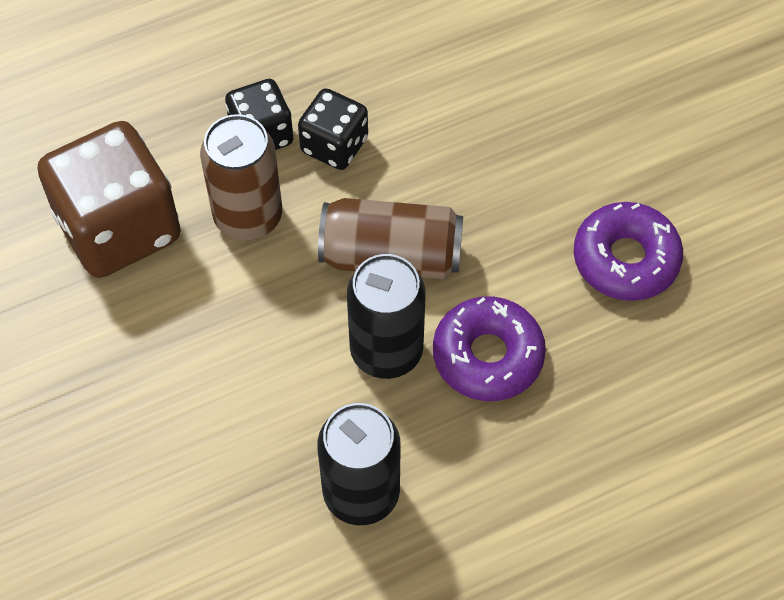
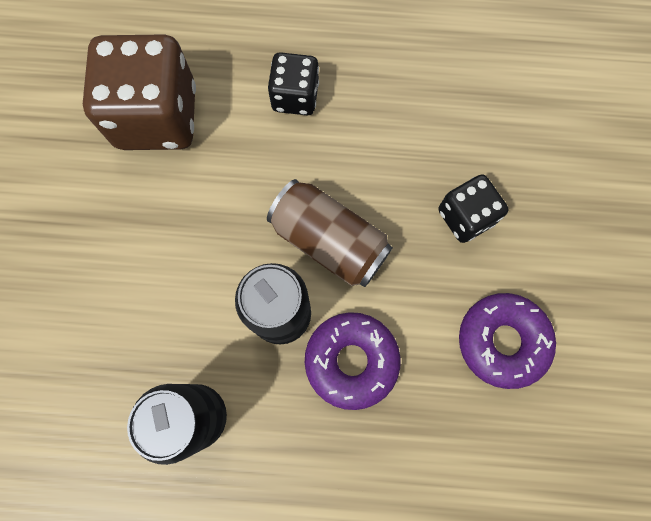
camera: 30 degrees right, 15 degrees up
(248, 217) = (248, 156): brown can -> none
(334, 145) = (341, 132): black dice -> black dice (465, 217)

